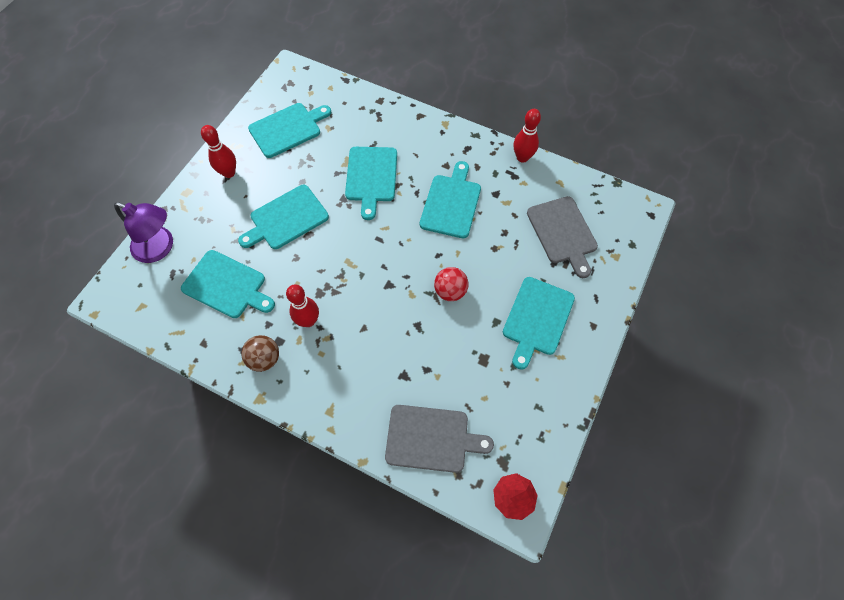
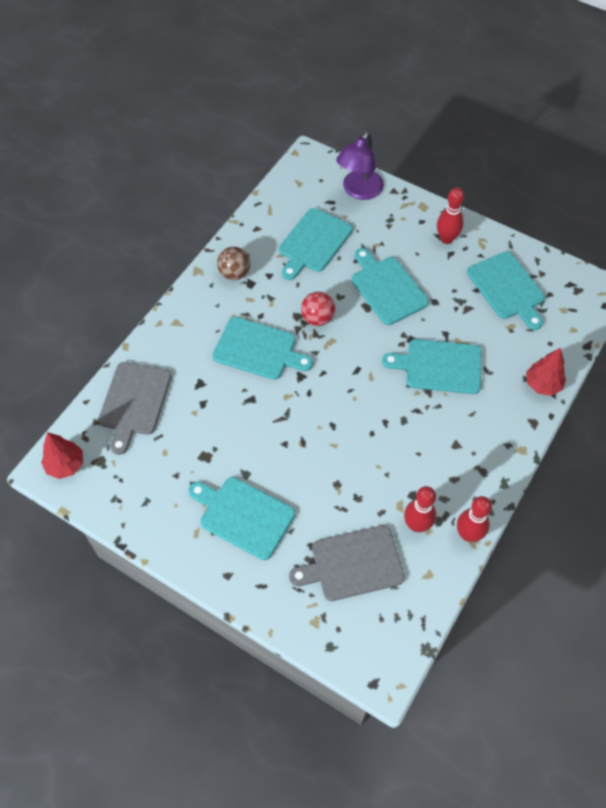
camera: 95 degrees right, 5 degrees down
(308, 321) = (268, 307): red bowling pin -> red bowling pin (417, 525)
(384, 109) = (542, 385): none -> red tree
(450, 291) = (287, 433): red ball -> red ball (317, 318)
(451, 203) = (400, 445): turquoise cutting board -> turquoise cutting board (258, 349)

